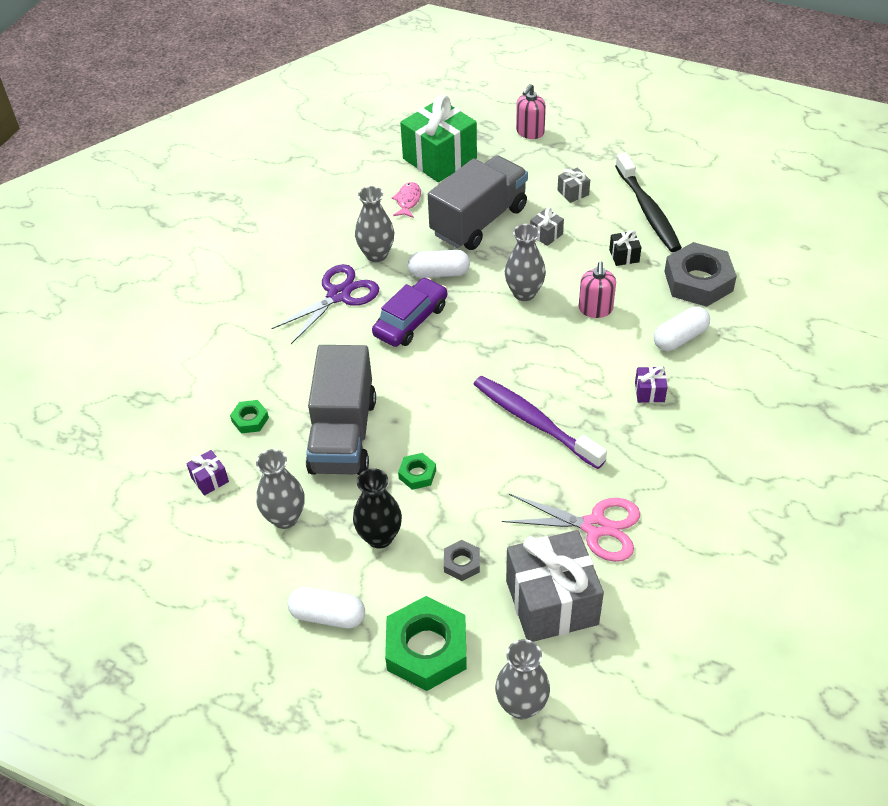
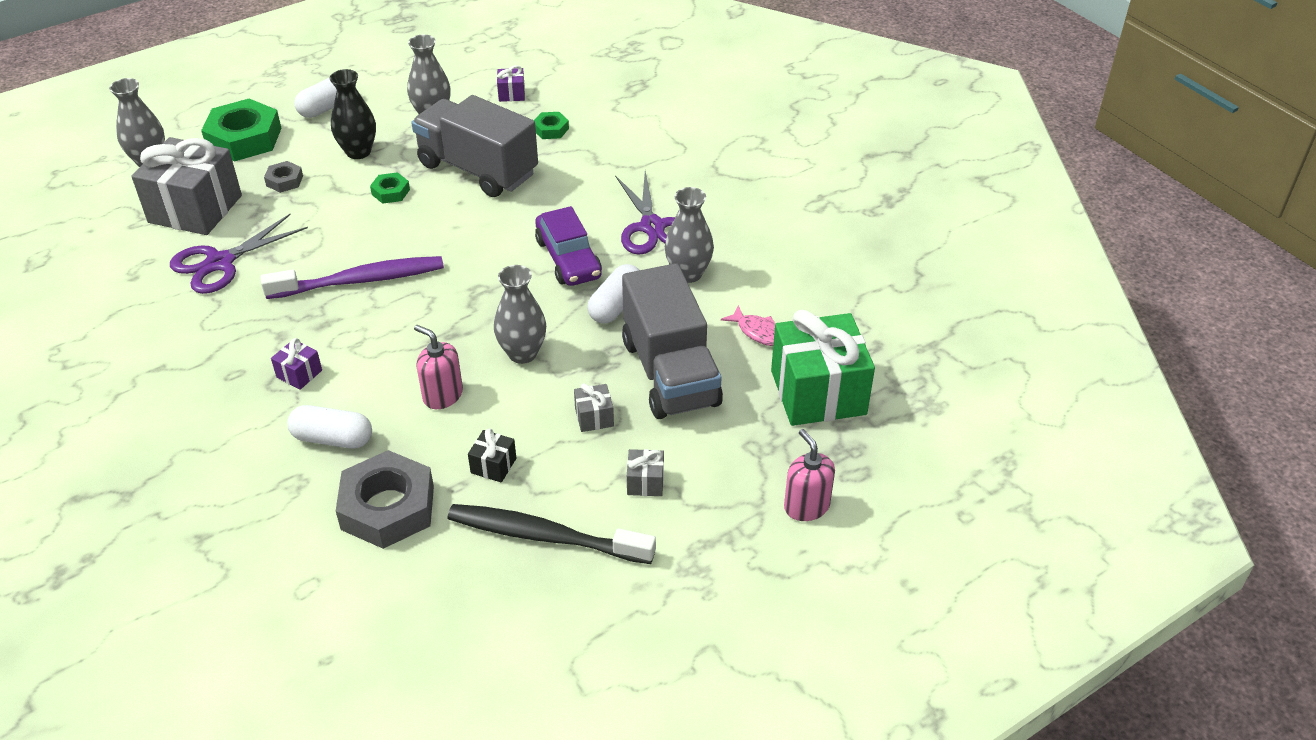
camera: 120 degrees right, 5 degrees down
(595, 527) = (220, 263): pink scissors -> purple scissors
(680, 338) = (332, 438): white capsule -> white capsule turned 75 degrees counterclockwise

